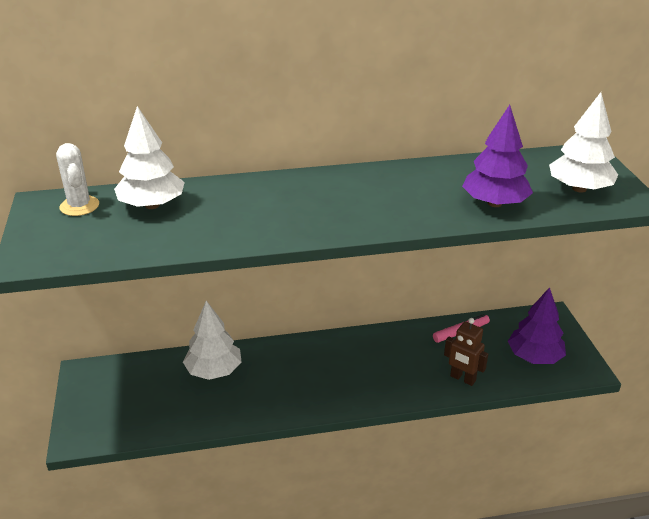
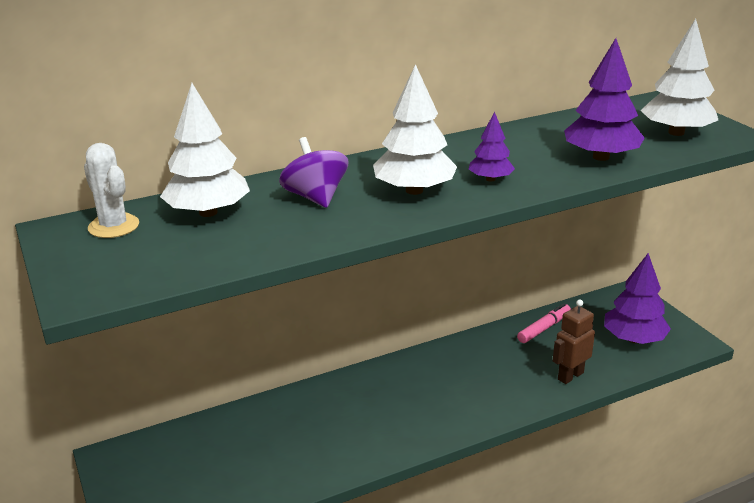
camera: 15 degrees left, 5 degrees down
(214, 371) = (279, 423): white tree -> white tree (414, 190)
(238, 205) = (315, 197): none -> purple spinning top
(387, 210) = (490, 179): none -> purple tree
(462, 379) = (570, 376): brown robot -> brown robot turned 120 degrees clockwise

